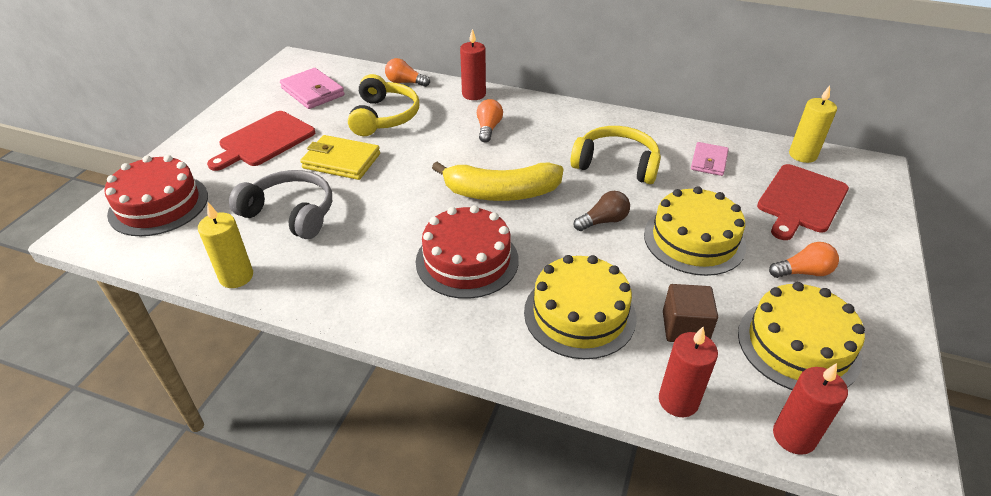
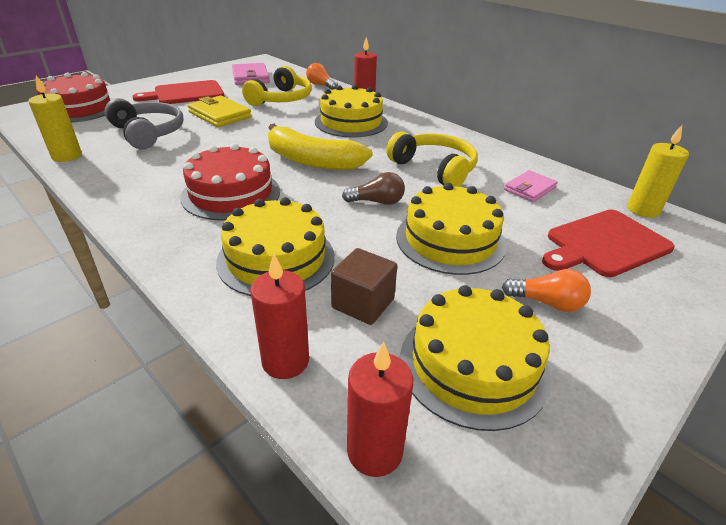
camera: 25 degrees right, 5 degrees down
(488, 128) = (351, 122): orange light bulb -> yellow cake

